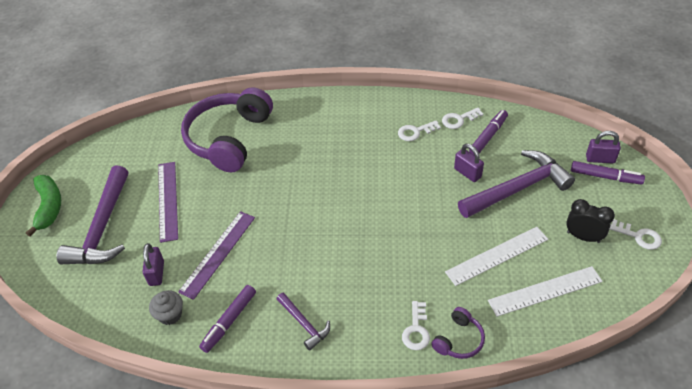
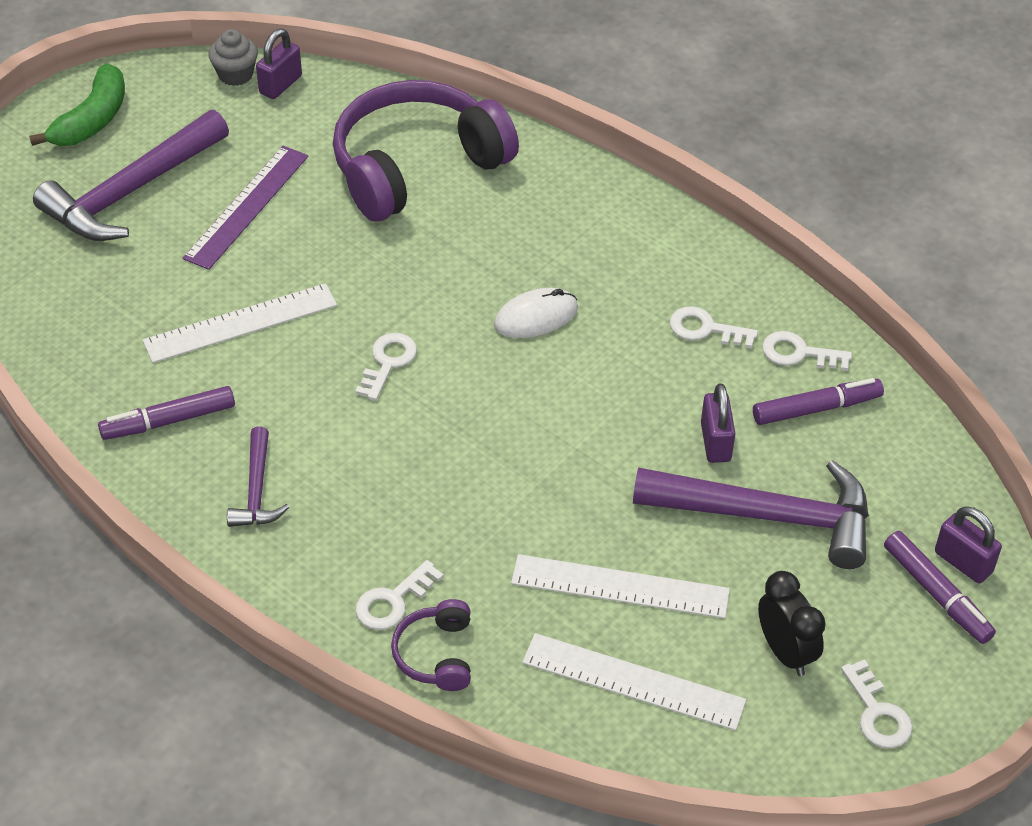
camera: 35 degrees right, 0 degrees up
(156, 273) = (140, 298): purple padlock -> purple padlock (280, 85)
(170, 315) = (106, 363): grey cupcake -> grey cupcake (235, 75)
(218, 253) = (240, 323): purple ruler -> white ruler
(303, 227) = (388, 362): none -> white key
(345, 169) = (536, 317): none -> white mouse
(459, 340) = (436, 654): purple headphones -> purple headphones turned 105 degrees clockwise

